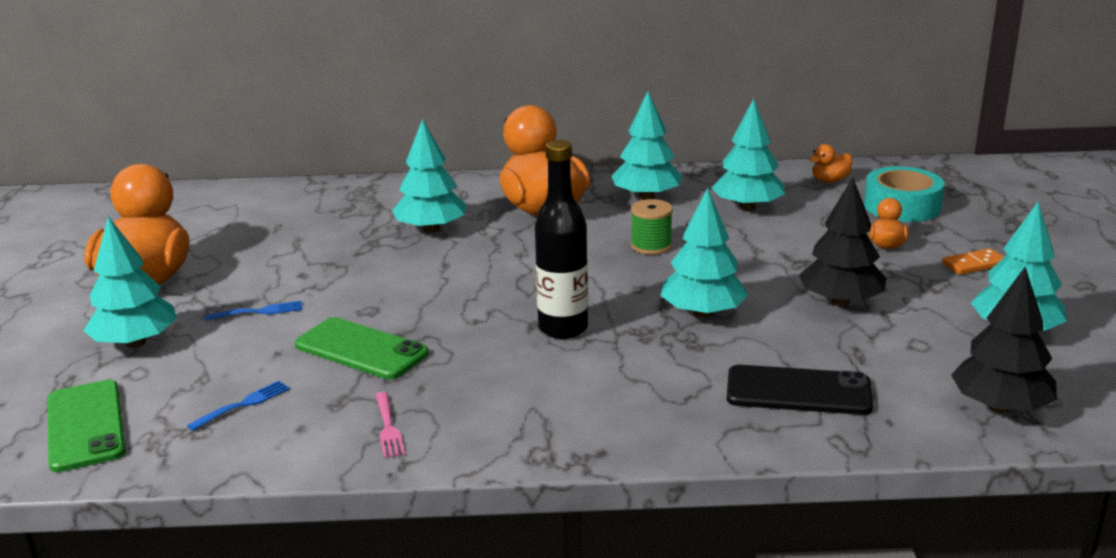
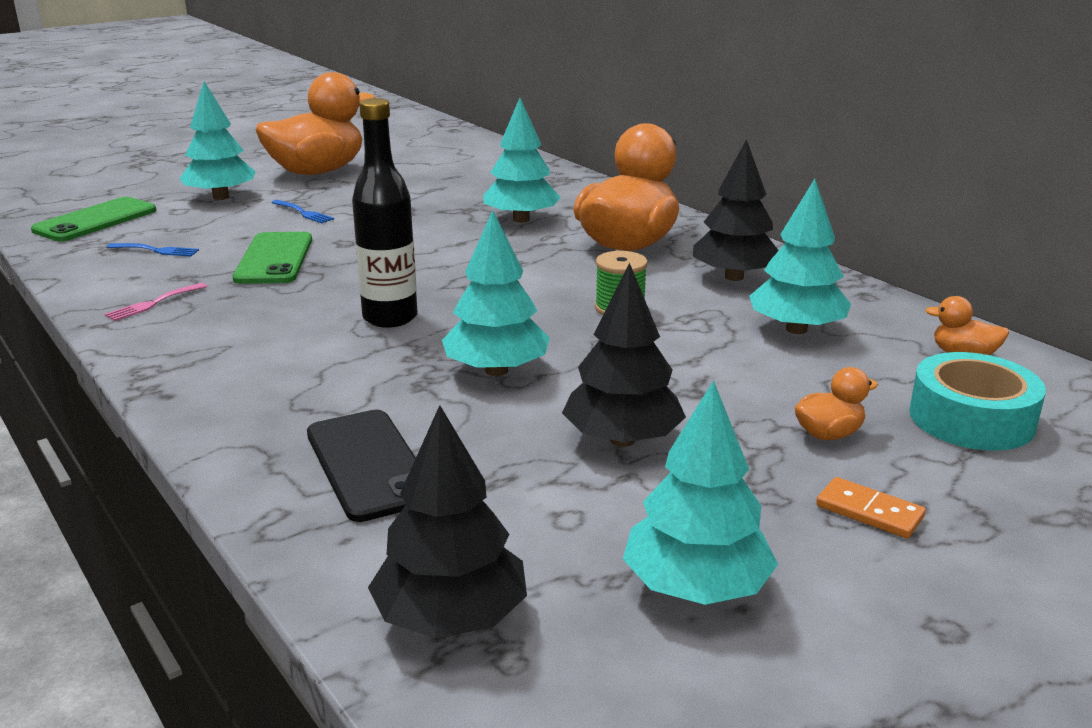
camera: 55 degrees right, 0 degrees up
(646, 197) = (734, 277): turquoise tree -> black tree

